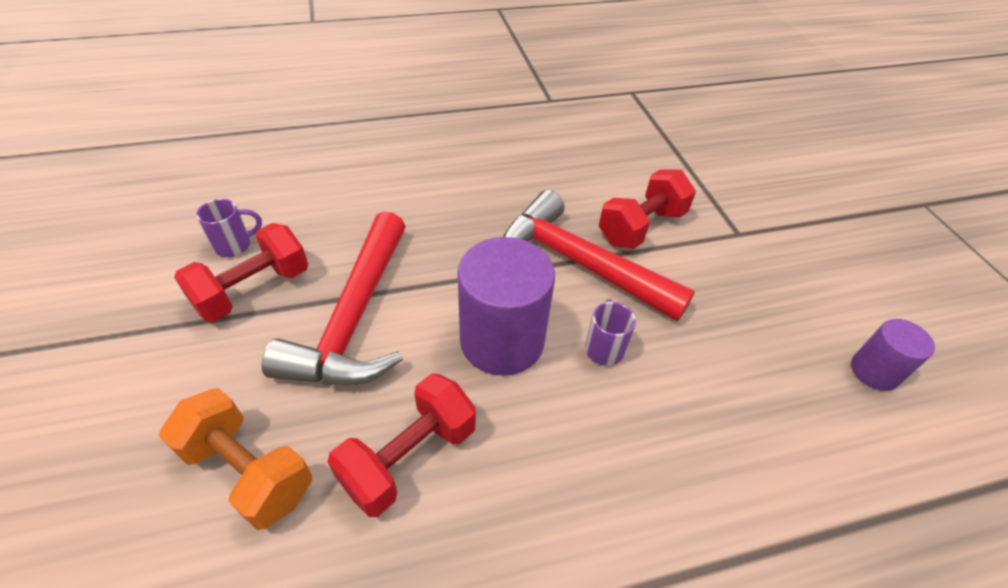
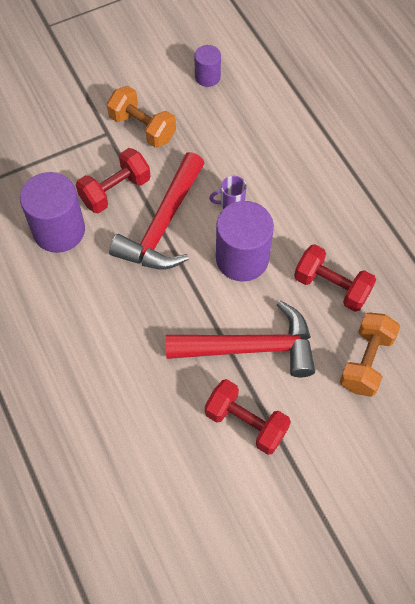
camera: 100 degrees left, 15 degrees up
(234, 245) = (207, 459): purple mug -> none
(588, 174) = (59, 230): none -> purple cylinder
(641, 227) = (115, 191): red dumbbell -> red dumbbell turned 75 degrees counterclockwise
(752, 270) = (142, 128): none -> orange dumbbell

